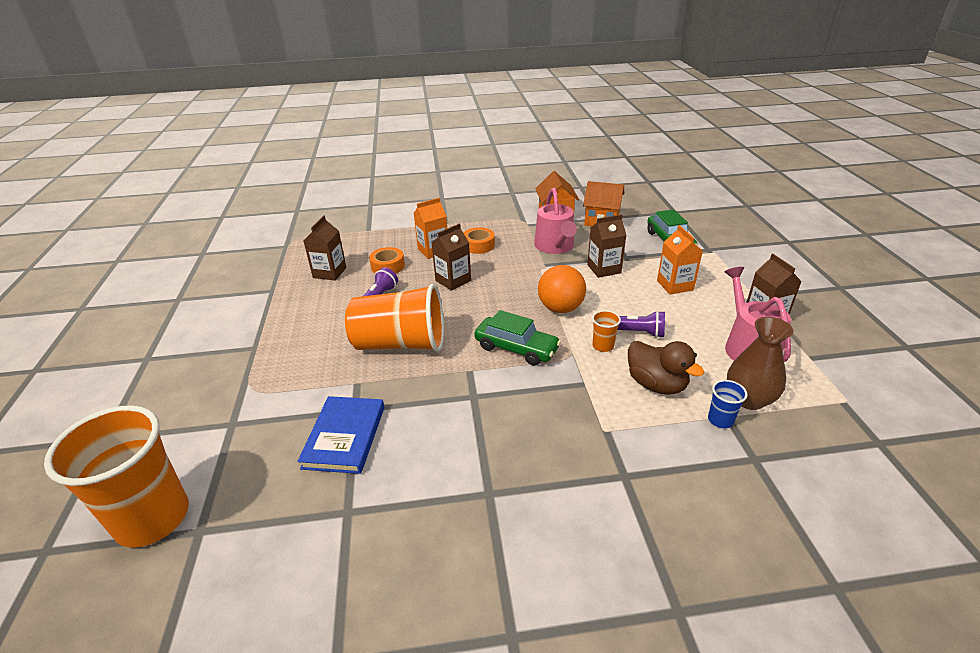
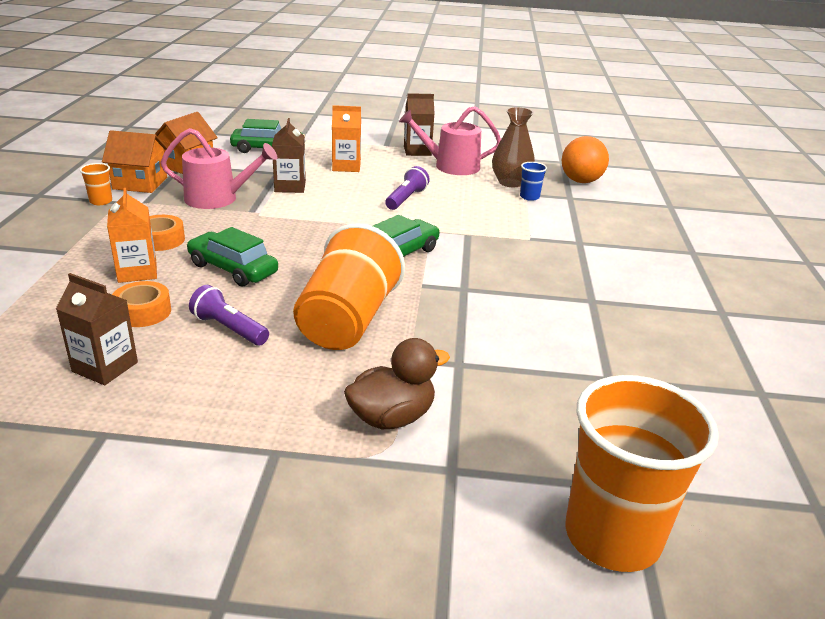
camera: 80 degrees left, 5 degrees down
(344, 437) = (502, 374): blue book -> none
(453, 280) = (233, 269): brown carton -> green car
(560, 308) = (344, 220): orange ball -> orange ball (581, 181)
(603, 346) = (418, 215): orange cup -> orange cup (101, 201)
(656, 384) = (481, 207): brown duck -> brown duck (392, 417)

